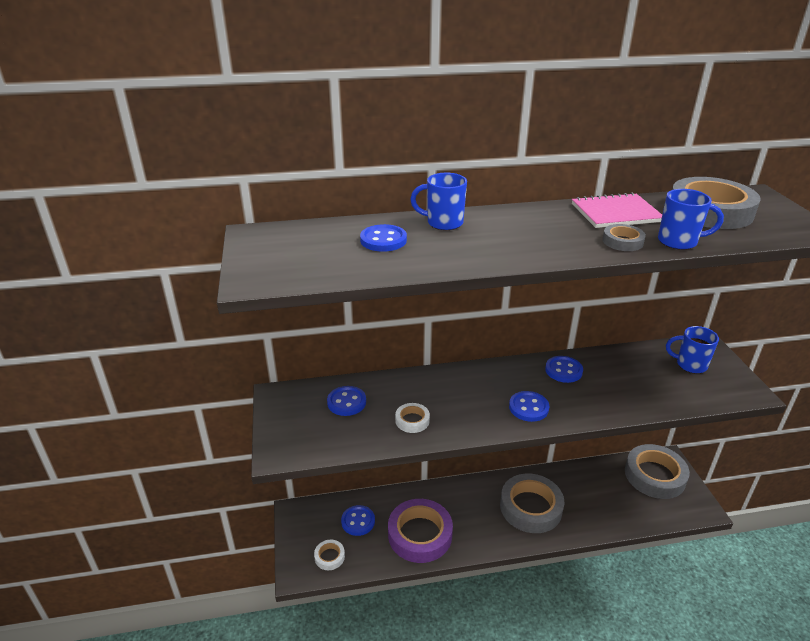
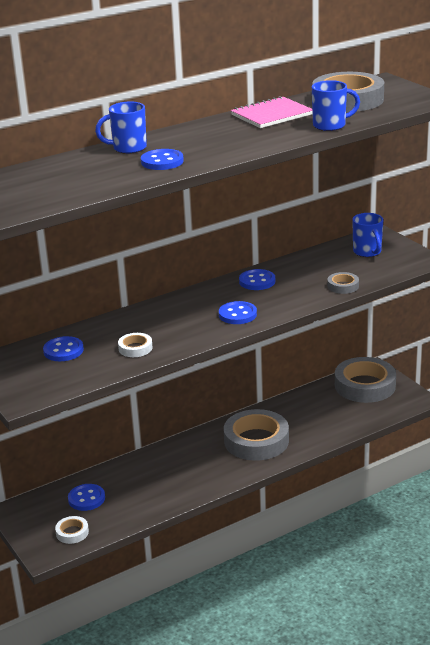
camera: 20 degrees left, 5 degrees down
(383, 240) = (85, 169): blue button -> blue button (162, 161)
(420, 534) = (156, 491): purple tape -> none
(622, 241) = (286, 133): grey tape -> grey tape (343, 286)
(690, 365) = (367, 252): blue mug -> blue mug turned 105 degrees counterclockwise

